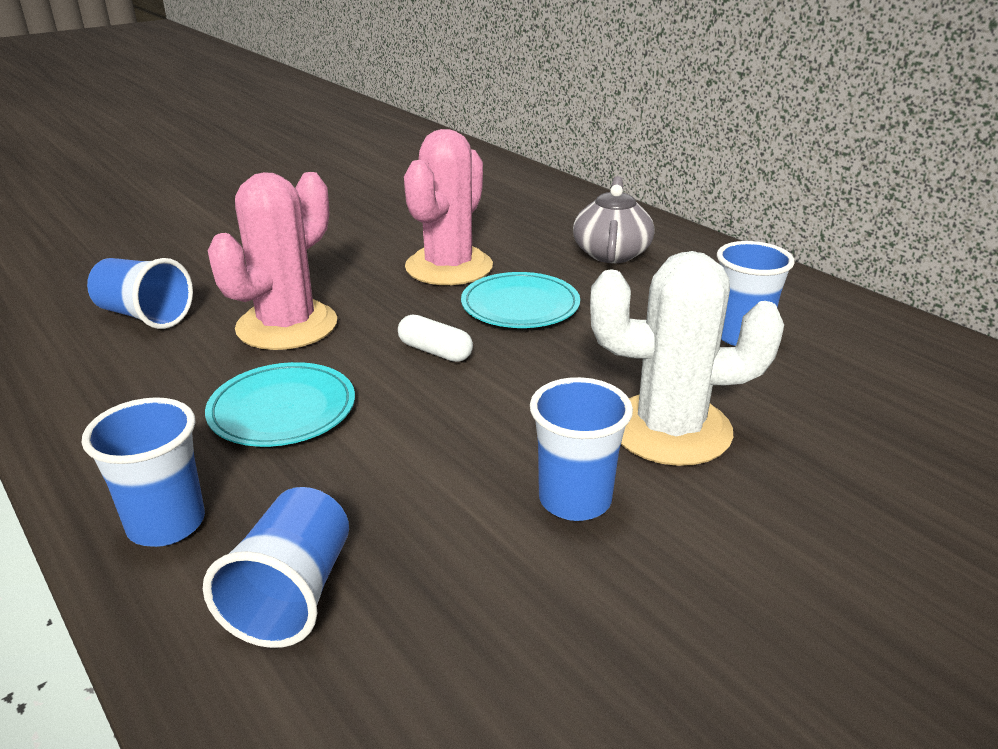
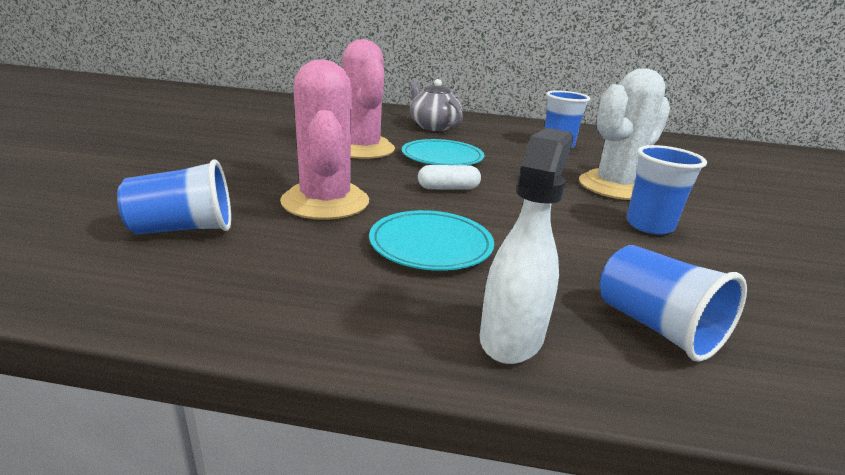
camera: 45 degrees left, 5 degrees down
(166, 524) = (512, 336): blue cup -> white spray bottle

